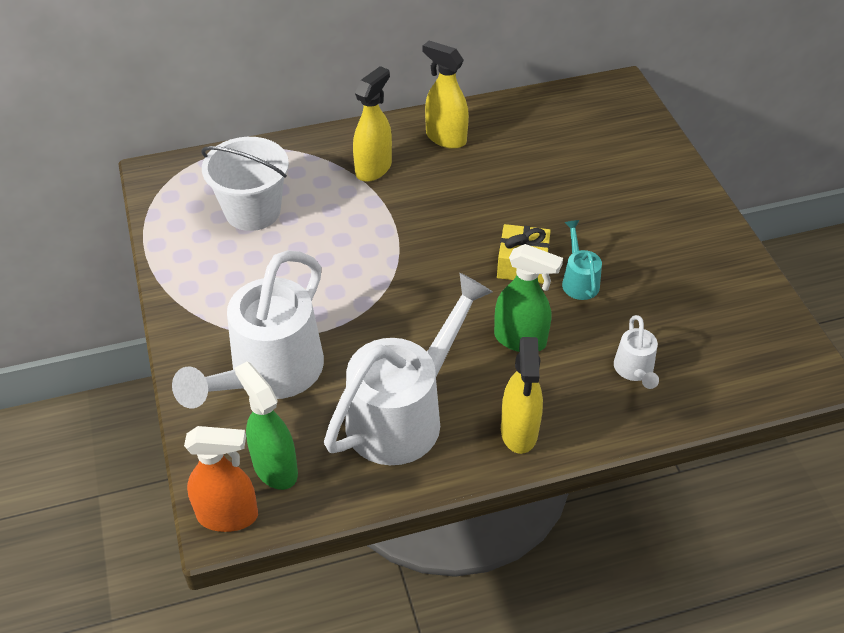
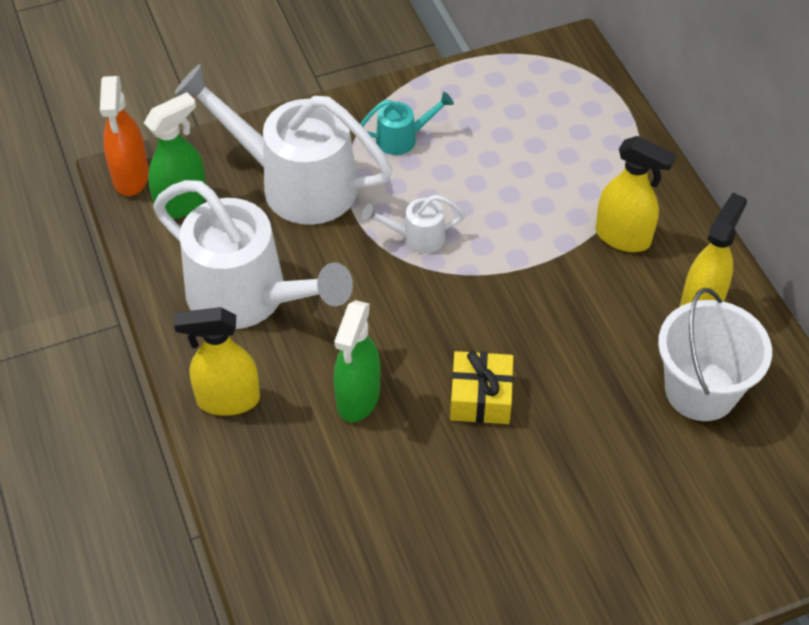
camera: 85 degrees right, 5 degrees up
(253, 211) = (527, 137): white bucket -> white bucket (700, 390)
(579, 280) = (460, 458): turquoise watering can -> turquoise watering can (403, 138)
(634, 371) = (318, 516): white watering can -> white watering can (416, 237)

